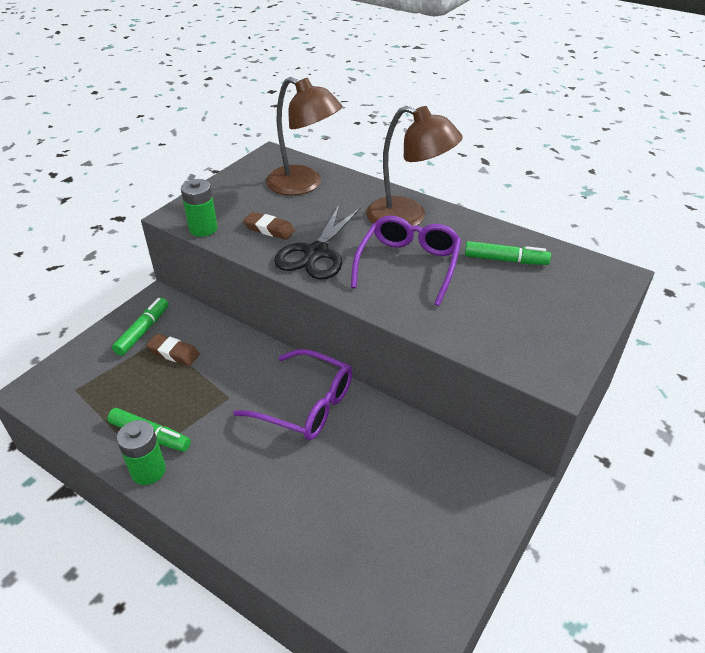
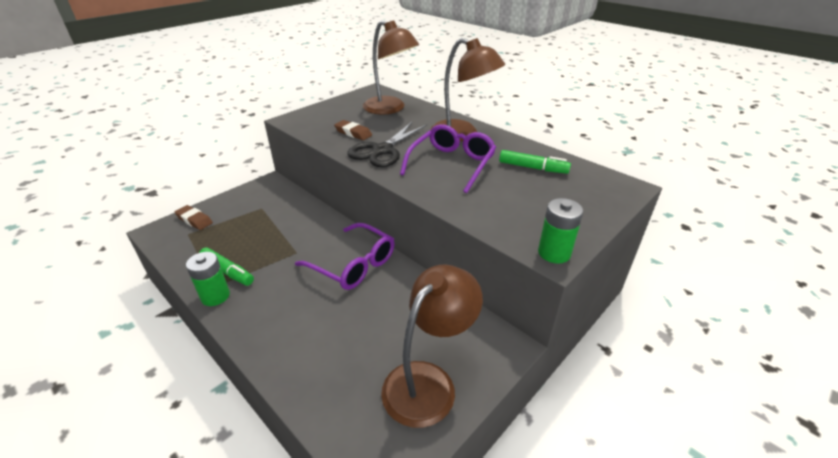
camera: 10 degrees right, 5 degrees down
(143, 331) = (252, 201): green marker -> none
(173, 353) = (268, 217): brown eraser -> brown eraser (194, 220)
(203, 229) = (305, 129): green battery -> green battery (554, 253)
(436, 537) = (428, 381): none -> brown lamp

